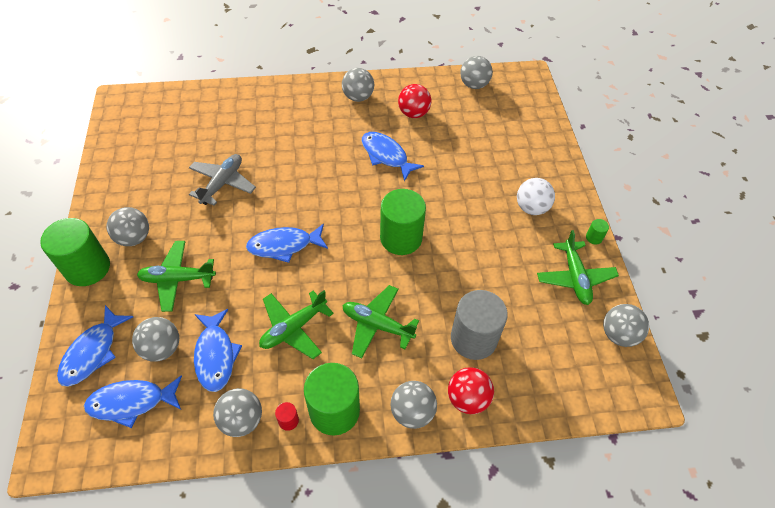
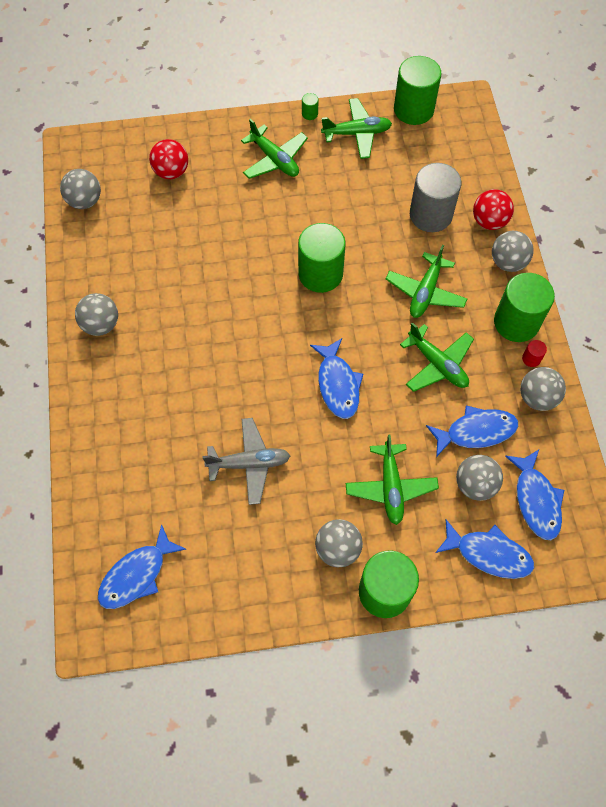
camera: 90 degrees left, 10 degrees up
(222, 183) = (249, 463): grey plane -> grey plane turned 150 degrees clockwise
(386, 155) = (202, 290): blue fish -> blue fish (137, 575)
(413, 113) = (133, 264): red ball -> red ball (171, 172)
(531, 208) = (275, 159): white ball -> green plane
(618, 334) = (413, 109): grey ball -> green cylinder

